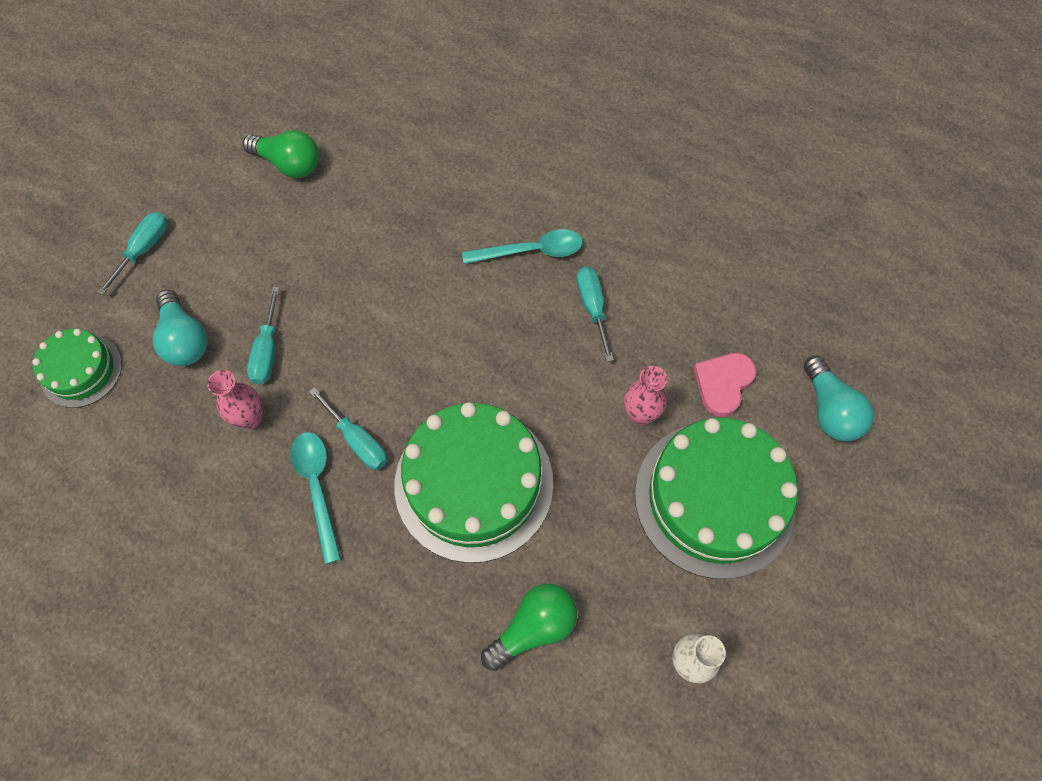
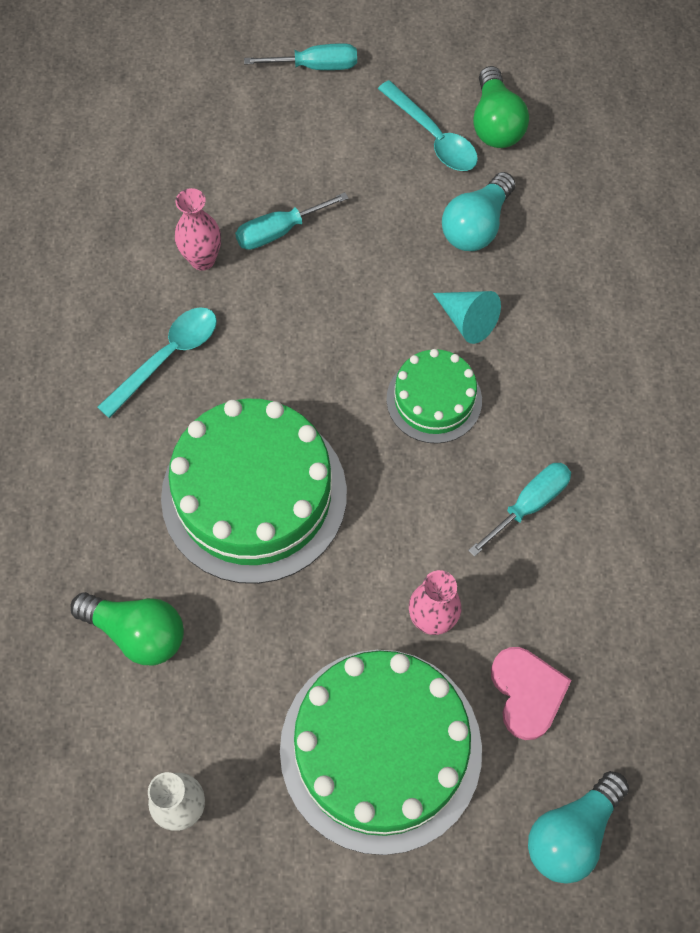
camera: 60 degrees right, 0 degrees up
(81, 370) = (165, 98): green cake -> green cake (434, 399)
(185, 339) = (247, 157): turquoise light bulb -> turquoise light bulb (476, 226)
(357, 440) = (235, 364): turquoise screwdriver -> none
(431, 268) = (467, 320): none -> turquoise cone
(531, 251) = (556, 405): turquoise spoon -> turquoise spoon (433, 136)
(723, 383) = (527, 692): pink heart -> pink heart turned 75 degrees clockwise

